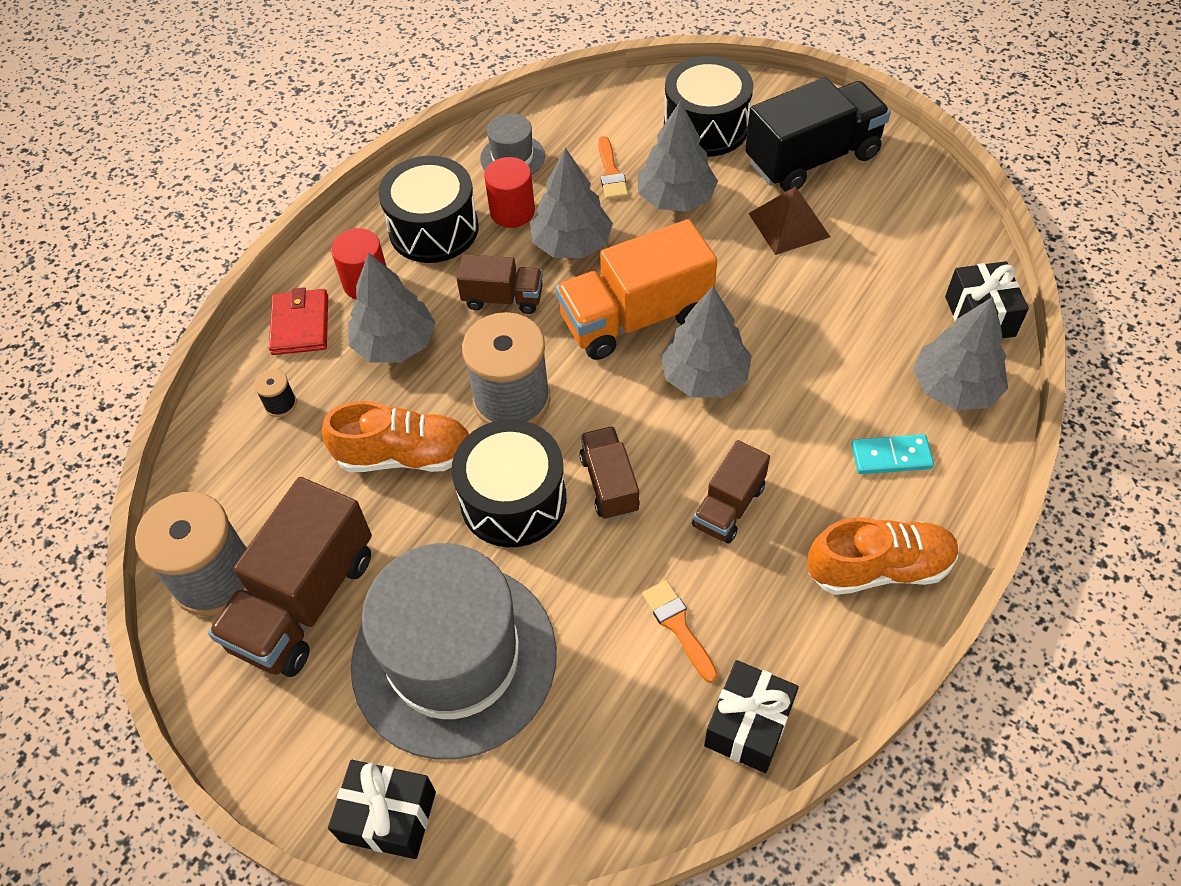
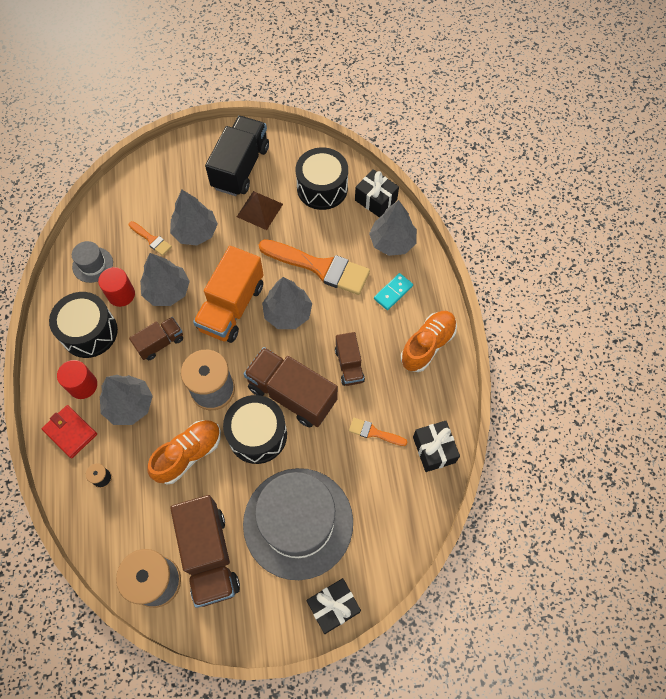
camera: 45 degrees left, 10 degrees up
(609, 484) = (292, 394): brown truck -> brown truck, size x1.80
(706, 127) = (175, 183): black drum -> black drum (322, 188)
(808, 349) = (320, 267): none -> orange brush

